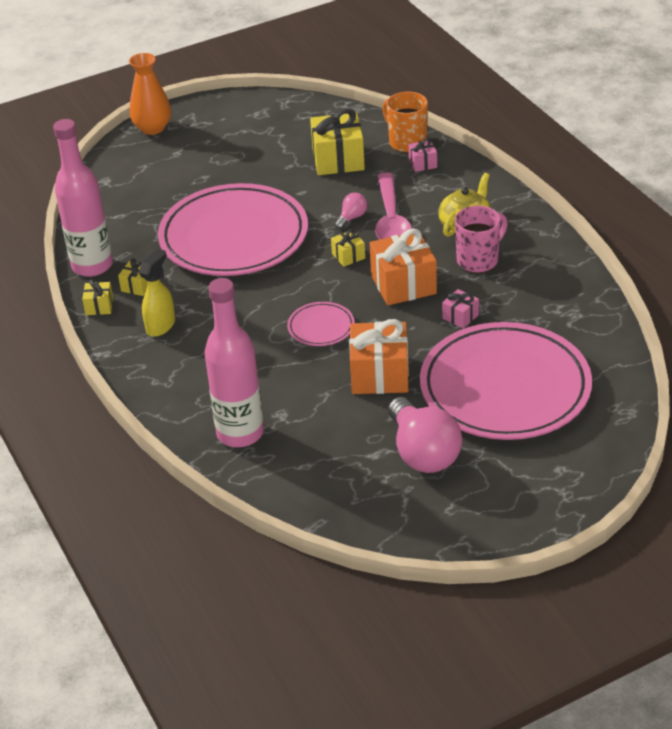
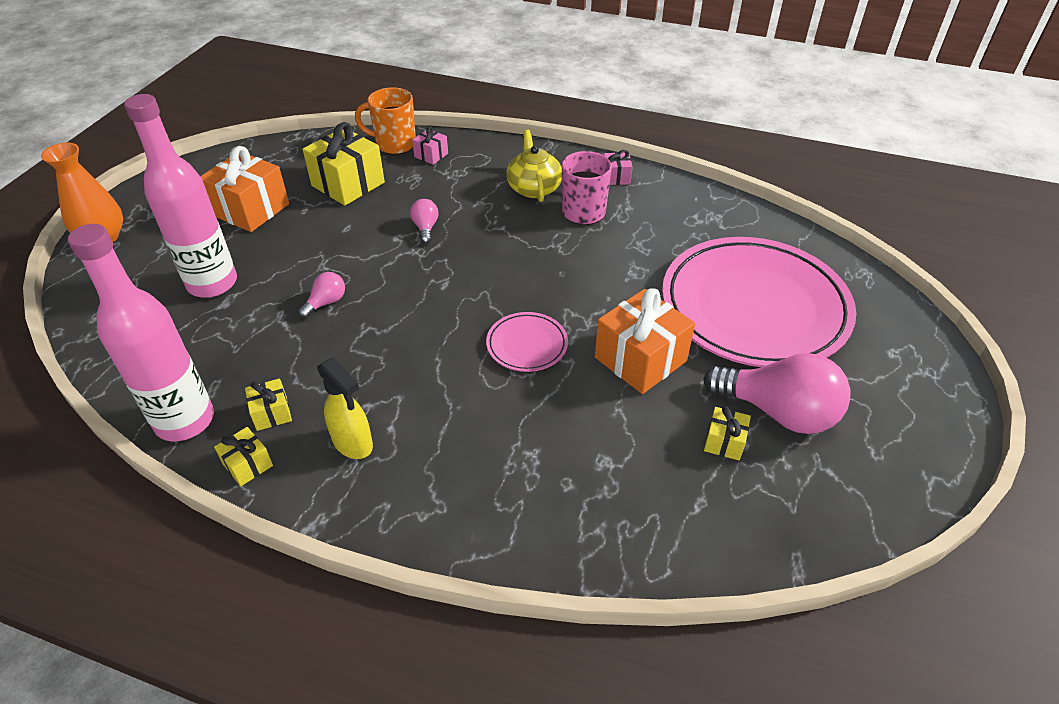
camera: 45 degrees left, 5 degrees up
(161, 326) = (353, 443): yellow spray bottle -> yellow spray bottle turned 150 degrees clockwise
(234, 237) = (326, 302): pink plate -> pink light bulb
(240, 433) = (591, 513): pink bottle -> pink bottle (212, 283)
(348, 256) = (466, 264): yellow gift -> yellow gift (724, 442)
(391, 220) = (464, 213): pink spoon -> none
(403, 284) = (549, 263): orange gift -> orange gift (251, 209)
(460, 317) = (634, 266): pink gift -> pink gift (616, 177)

